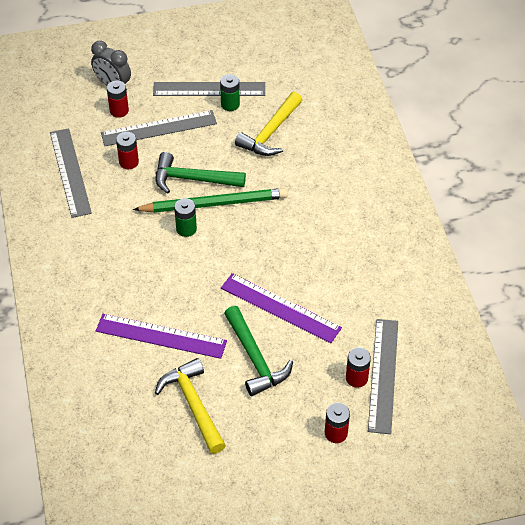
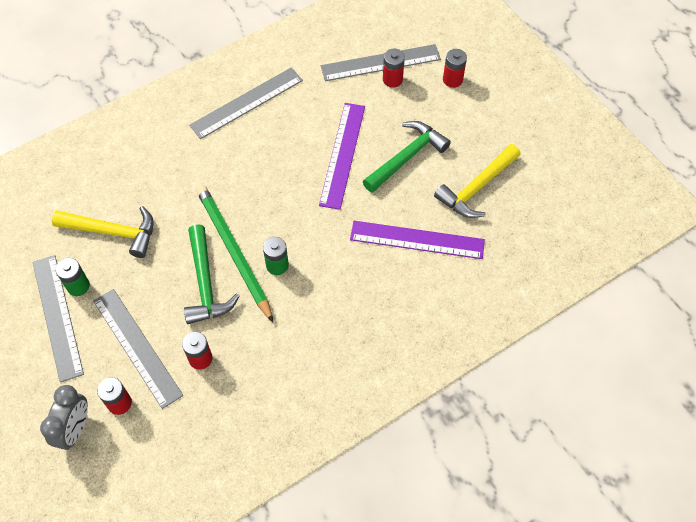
camera: 110 degrees left, 10 degrees up
(70, 172) = (236, 416): grey ruler -> grey ruler (246, 103)
(161, 336) = (417, 240): purple ruler -> purple ruler turned 75 degrees counterclockwise

